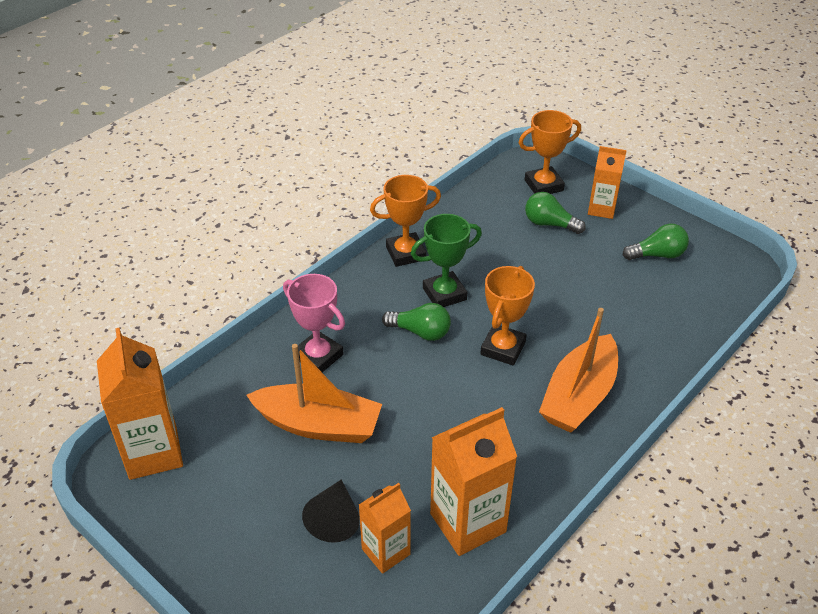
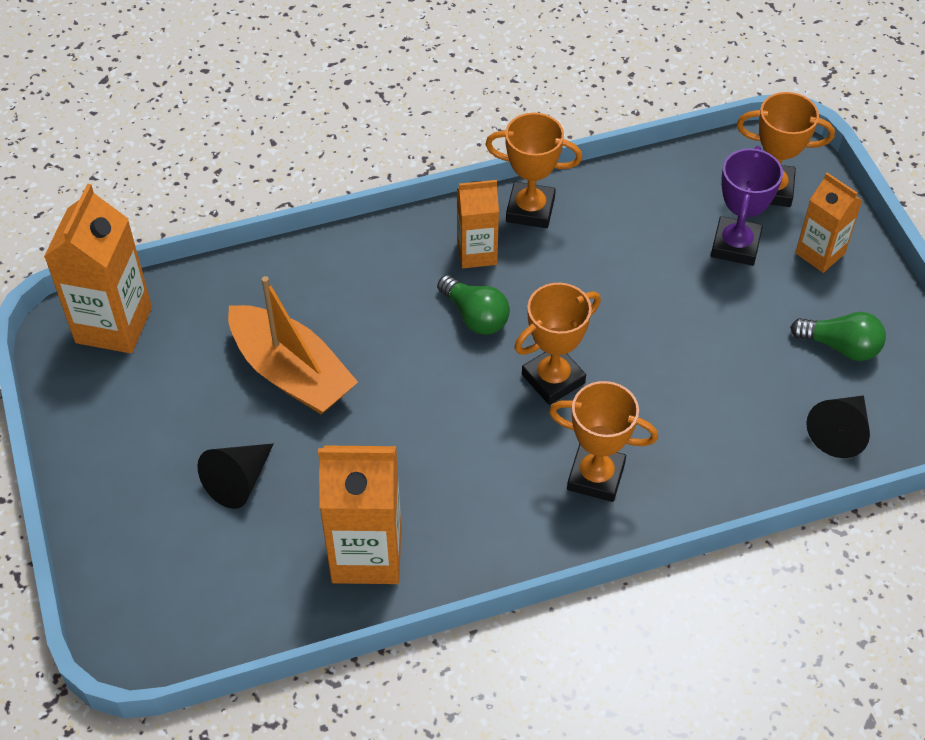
camera: 30 degrees right, 10 degrees up
(318, 356) = (344, 294): pink trophy -> none
(386, 551) = (264, 541): orange carton -> orange carton (477, 253)
(444, 294) = (537, 281): green trophy -> none
(549, 224) = (735, 245): green light bulb -> purple trophy
(579, 396) = (596, 476): orange boat -> orange trophy
(698, 302) = (840, 432): none -> black cone

